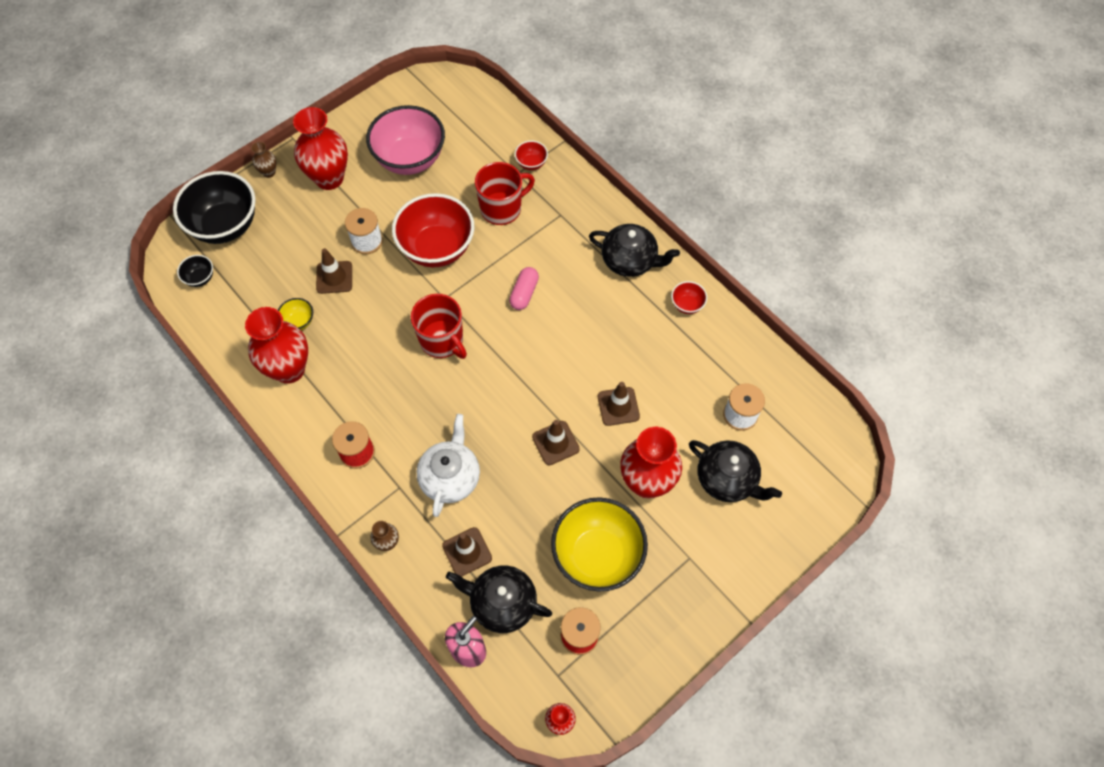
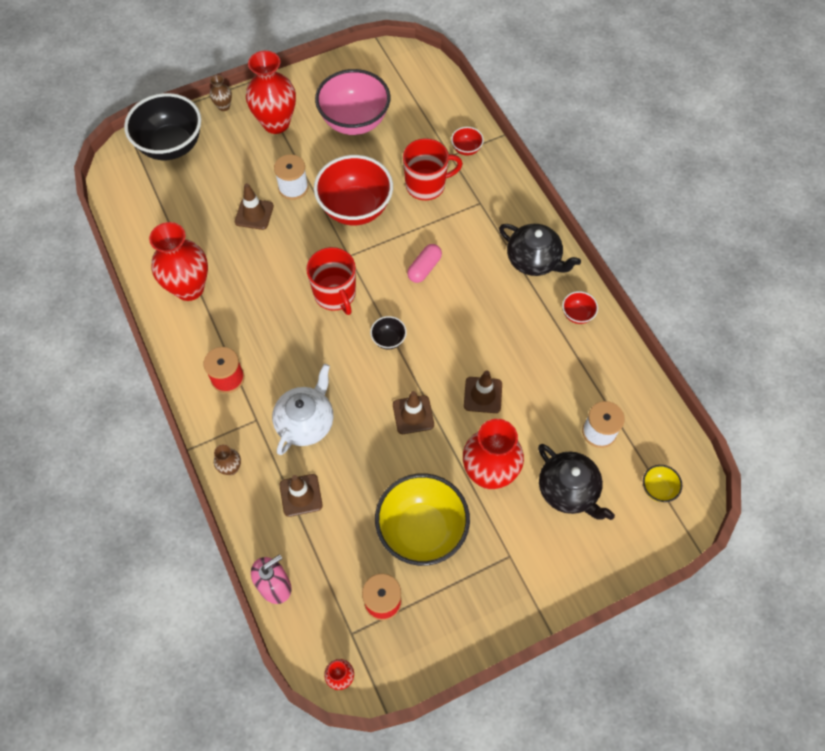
camera: 15 degrees right, 0 degrees up
(200, 278) = (135, 188): black bowl -> black bowl (388, 339)
(299, 322) = (210, 247): yellow bowl -> yellow bowl (658, 489)
(502, 603) = (319, 551): black teapot -> none

